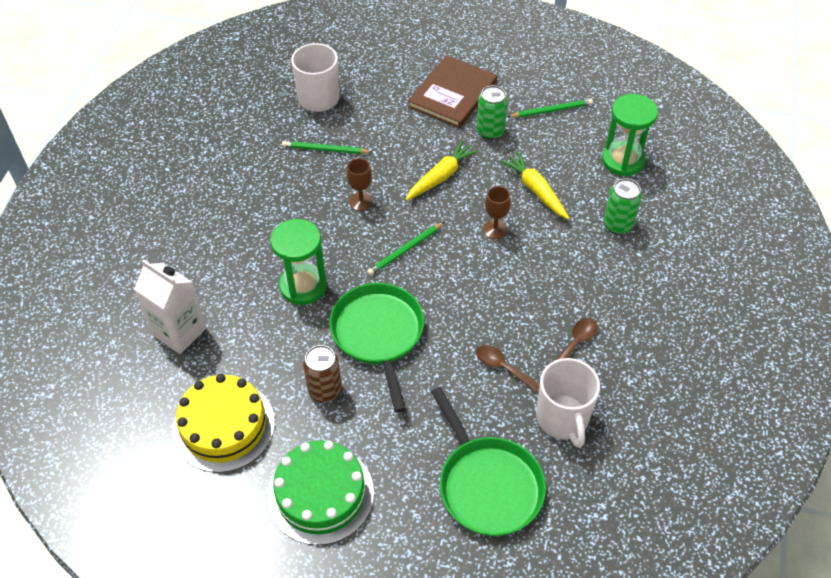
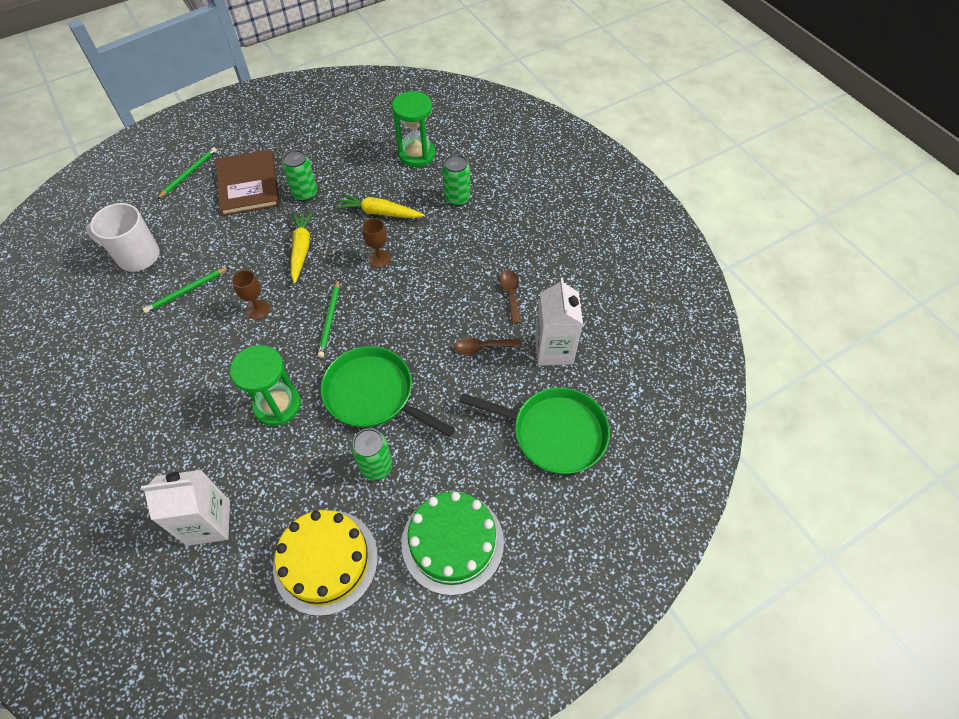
camera: 45 degrees left, 5 degrees up
(325, 390) = (376, 466): brown can -> green can
(551, 110) = (334, 151): green pencil -> green pencil (189, 174)
(562, 419) = (553, 350): white mug -> white carton

